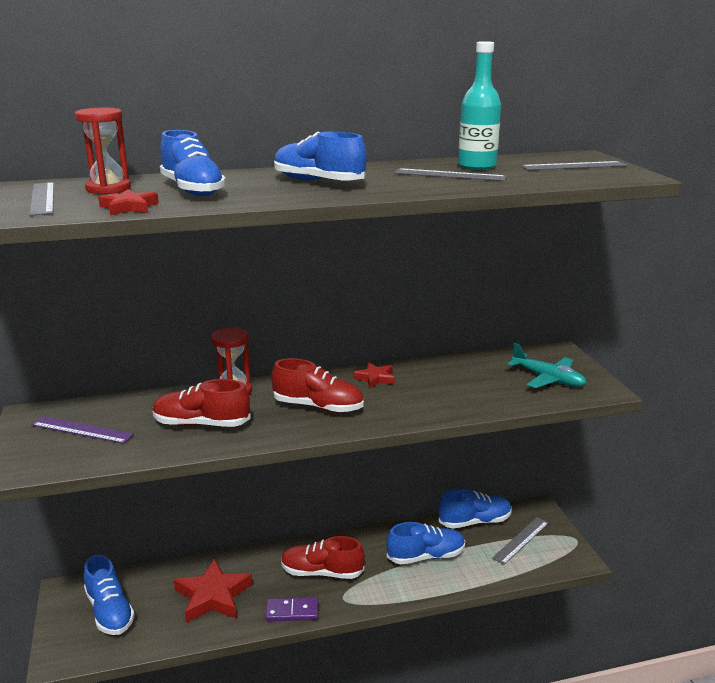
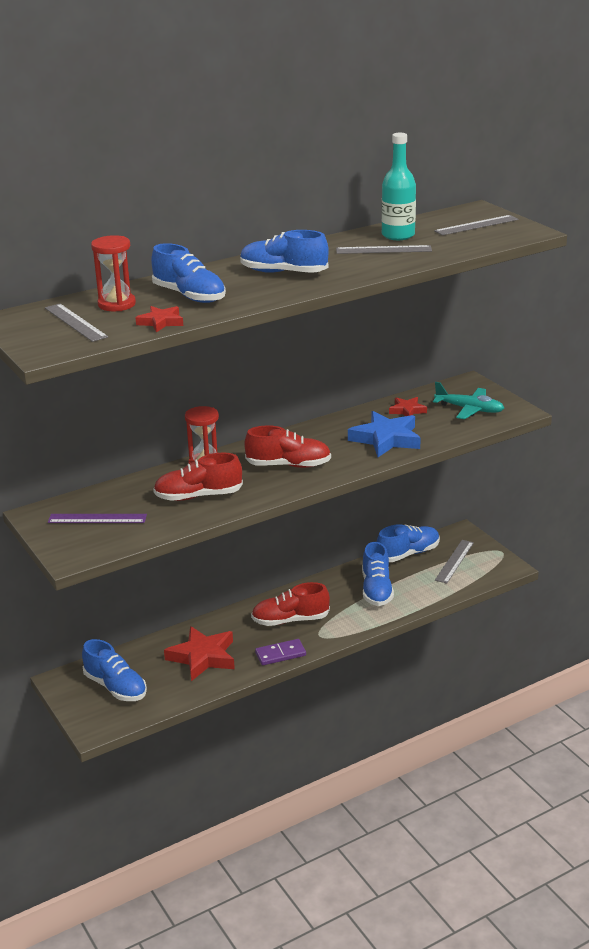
camera: 15 degrees left, 5 degrees up
(375, 378) = (322, 433): red star -> red star (407, 410)
(426, 556) = (376, 590): blue shoe -> blue shoe turned 120 degrees clockwise
(439, 396) = (386, 439): none -> blue star

